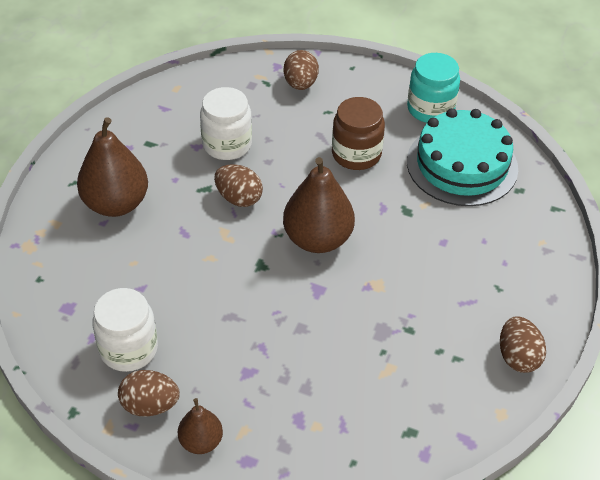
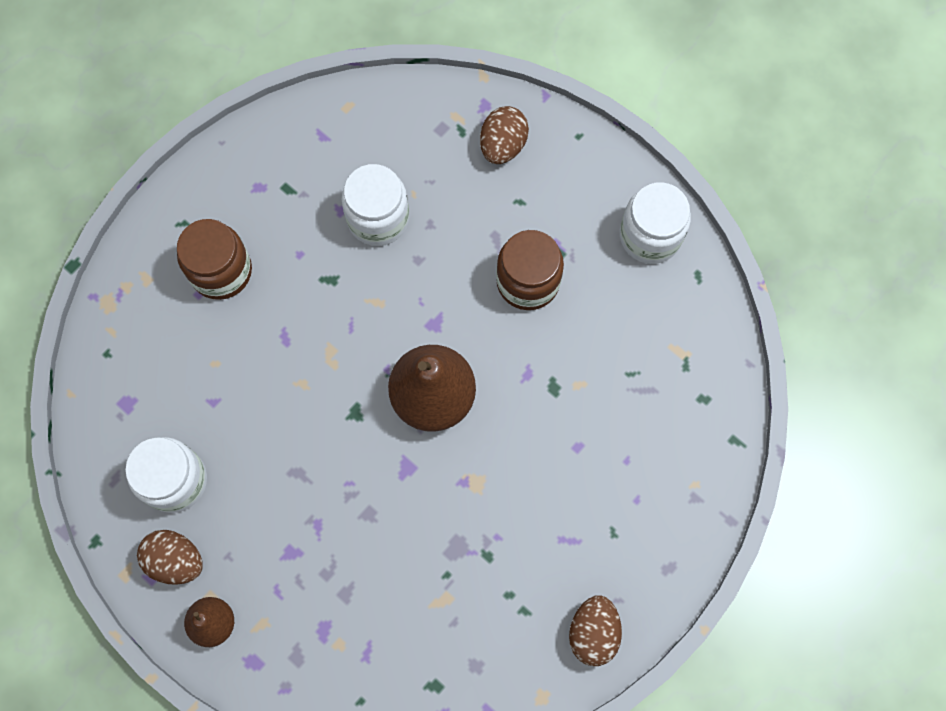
camera: 20 degrees right, 25 degrees up
(116, 204) = (221, 271): brown pear -> brown jar
(239, 198) = (363, 306): brown egg -> none
(430, 109) = (650, 236): turquoise jar -> white jar
(462, 165) = (650, 338): turquoise cake -> none

